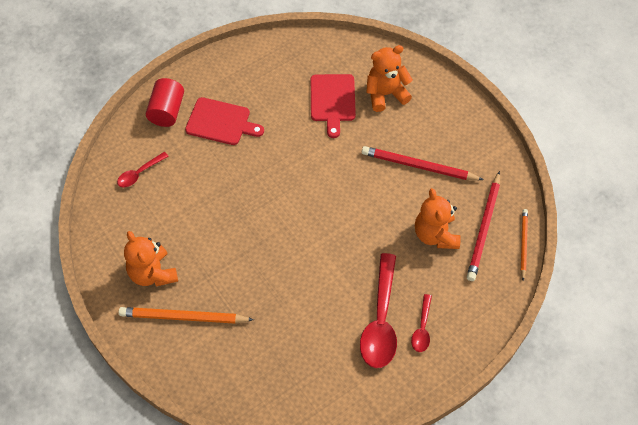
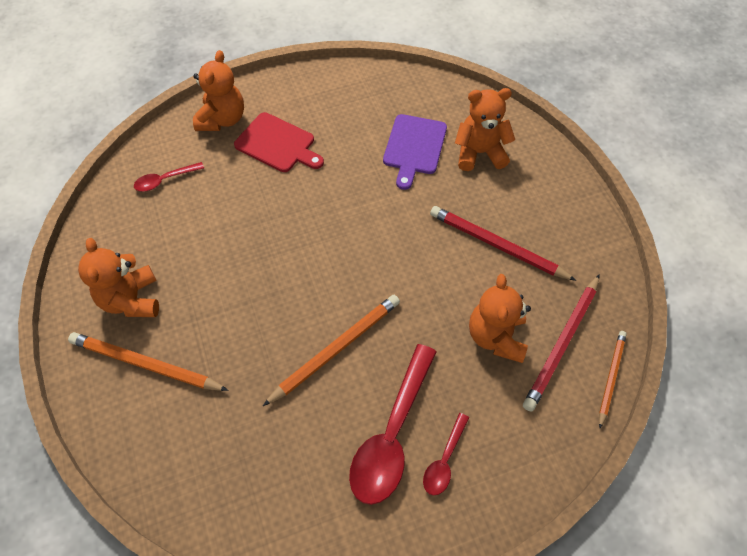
camera: 15 degrees right, 0 degrees up
(167, 111) = (222, 119): red cylinder -> orange teddy bear
(321, 272) = (336, 349): none -> orange pencil
(332, 100) = (414, 147): red cutting board -> purple cutting board

